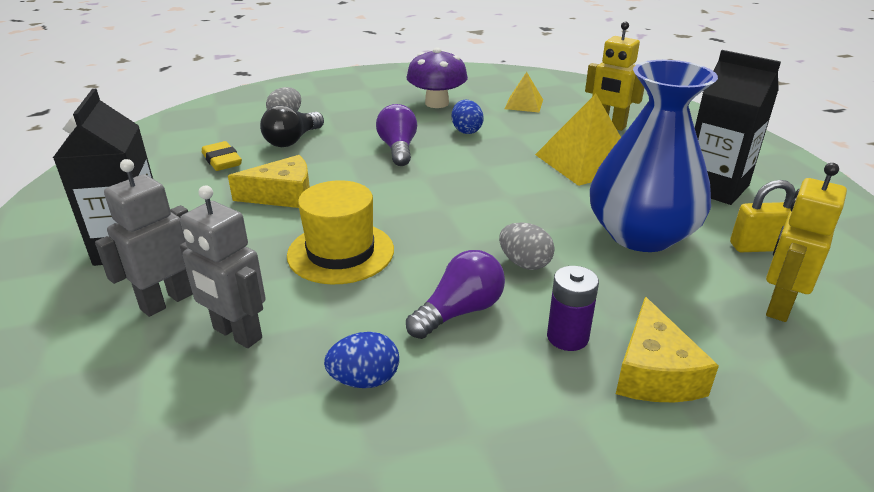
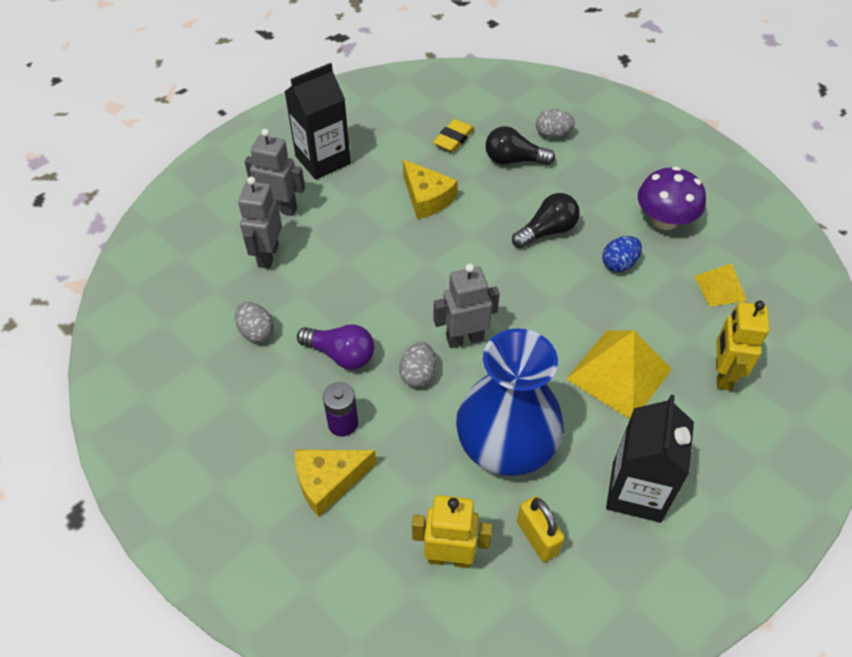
camera: 65 degrees right, 20 degrees up
(341, 252) = (373, 264): yellow hat -> none
(364, 380) = (256, 332): blue egg -> grey egg
(398, 149) = (547, 231): purple light bulb -> black light bulb
(495, 223) = (464, 338): none -> grey robot

